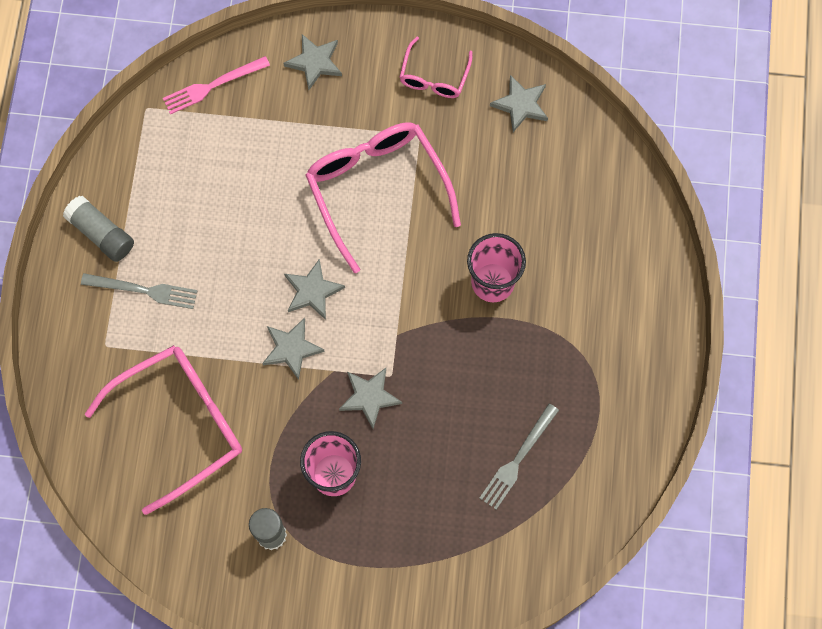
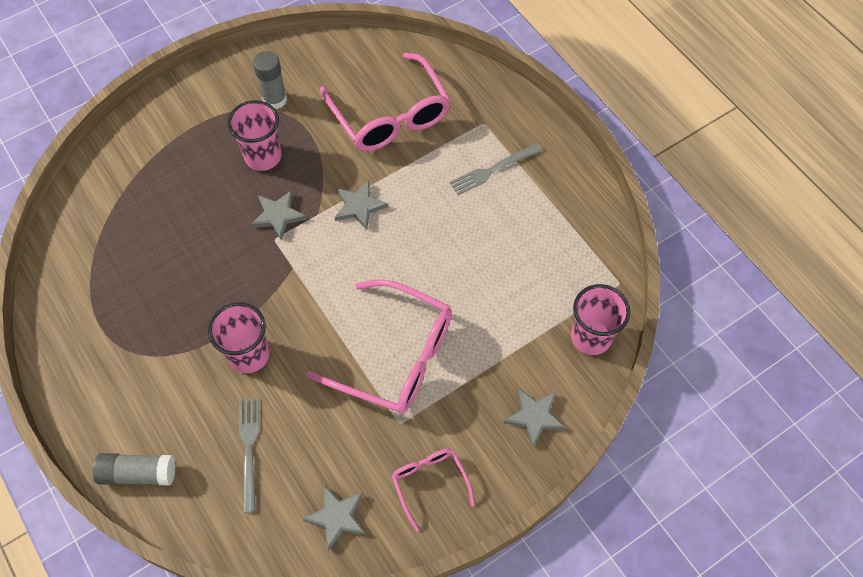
camera: 140 degrees right, 10 degrees down
(101, 233) = (557, 182): grey glue stick -> grey glue stick (138, 473)
(180, 424) = (390, 116): pink glasses -> pink glasses turned 45 degrees counterclockwise
(213, 85) = (591, 337): pink fork -> pink cup
(312, 291) = (378, 251): grey star -> none
(518, 459) = (139, 251): grey fork -> grey fork (249, 449)

